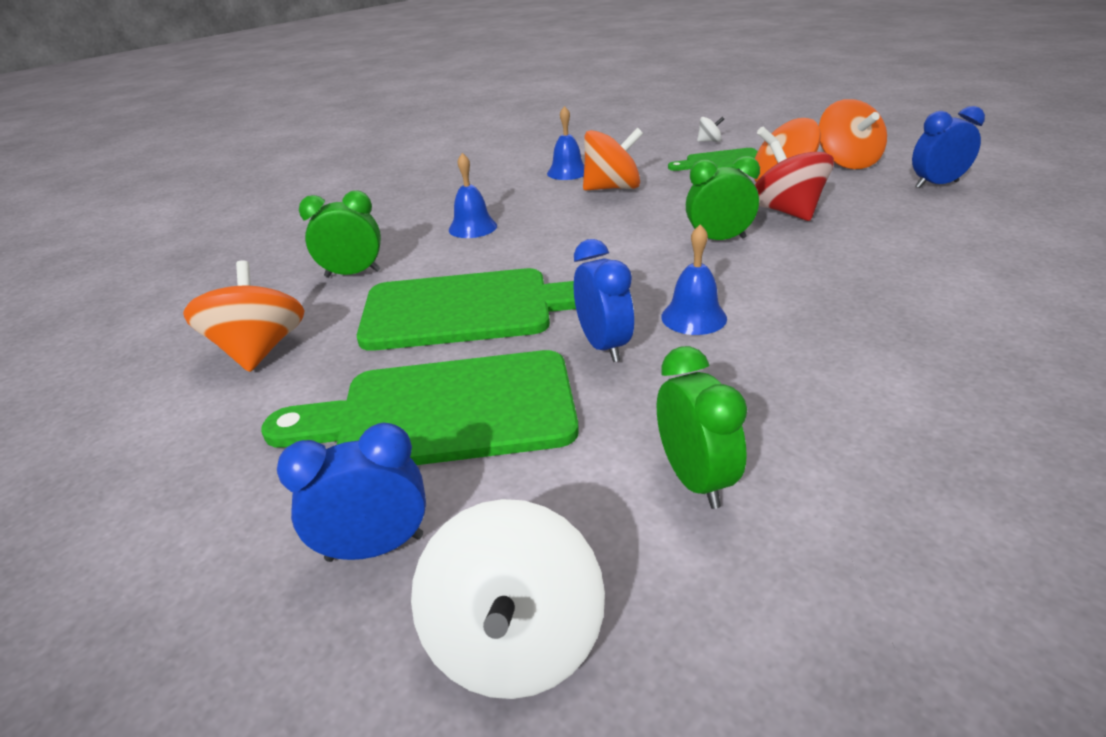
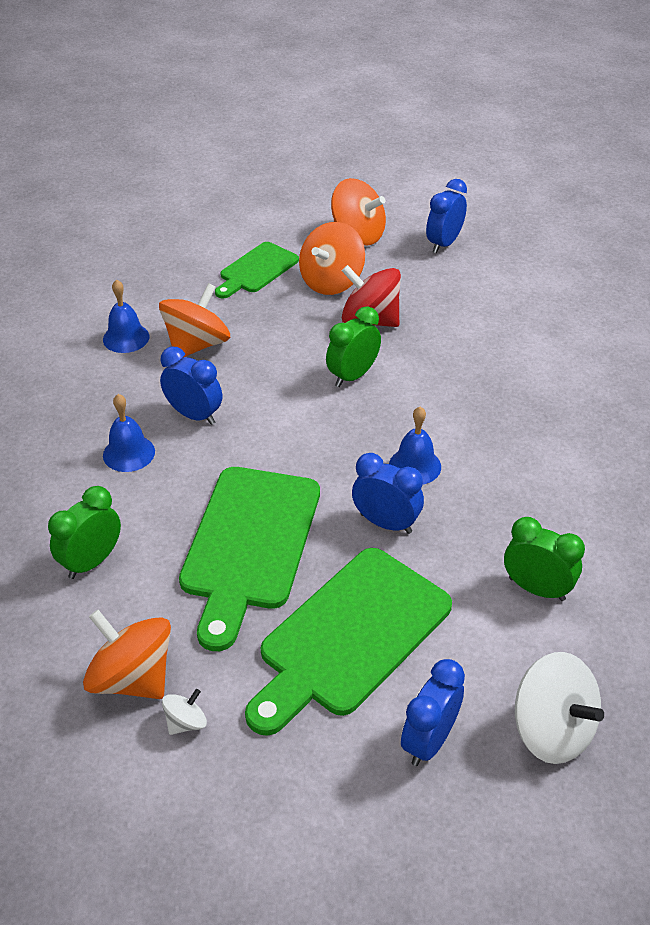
camera: 45 degrees left, 10 degrees up
(468, 309) = (249, 544): green cutting board -> green cutting board turned 150 degrees clockwise
(550, 223) = (194, 415): none -> blue clock
(709, 141) = (213, 240): white spinning top -> white spinning top (186, 722)

